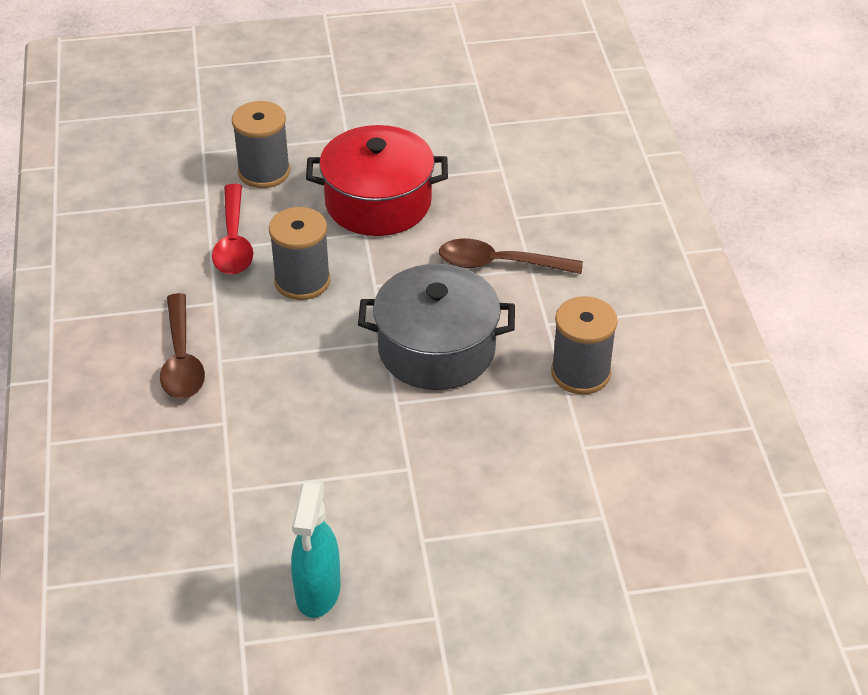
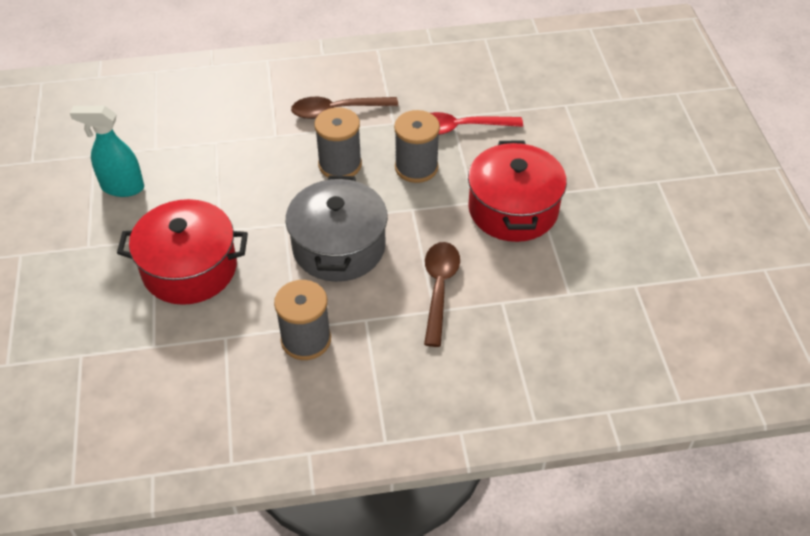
camera: 90 degrees right, 5 degrees up
(264, 172) = (544, 140): grey spool -> grey spool (340, 165)
(475, 493) = (189, 268): none -> red pot

